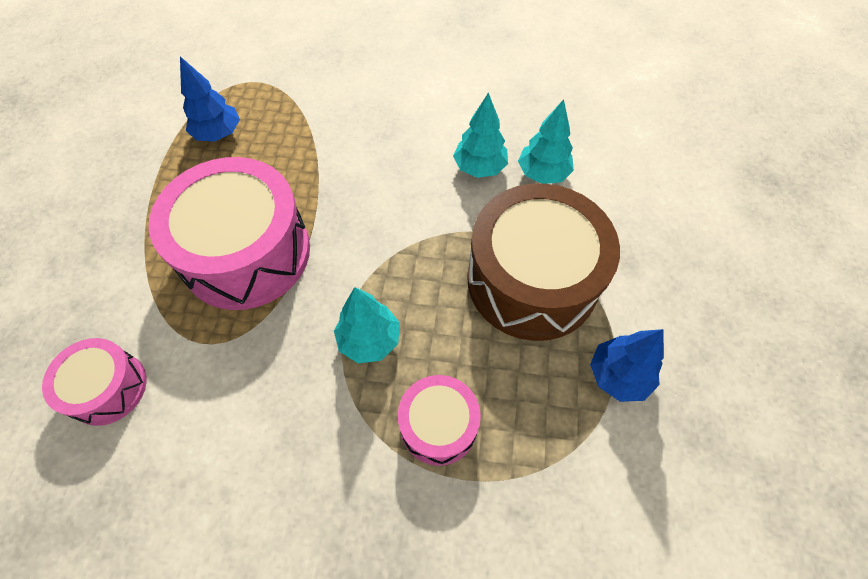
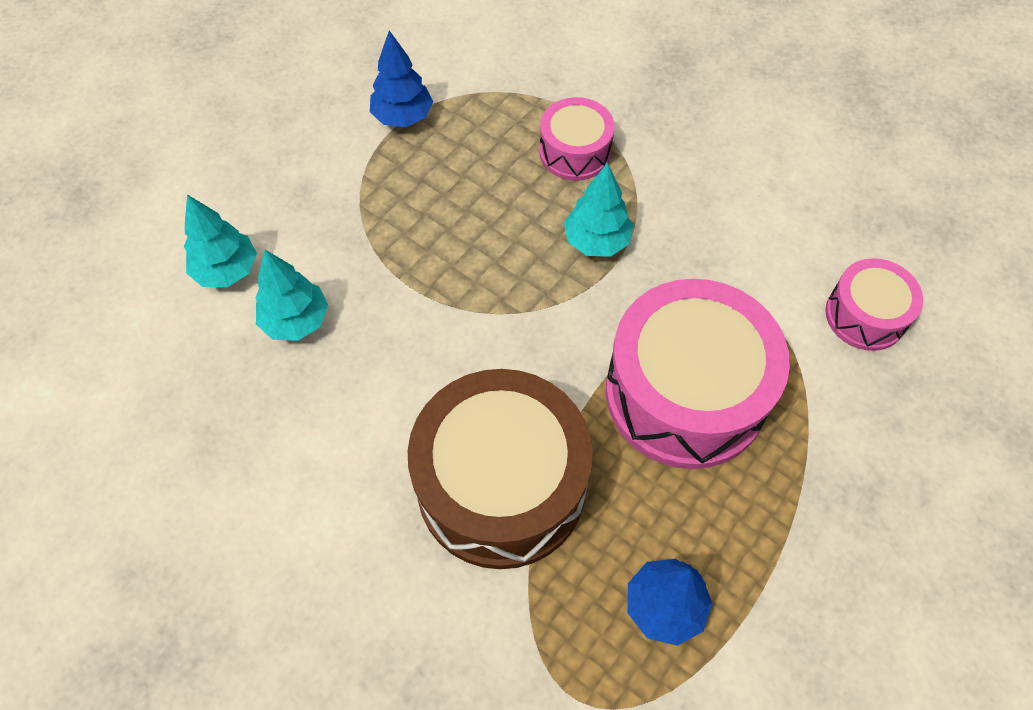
camera: 150 degrees left, 0 degrees up
(479, 168) = (358, 366): turquoise tree -> turquoise tree (227, 270)
(532, 280) = (407, 219): brown drum -> brown drum (501, 485)

